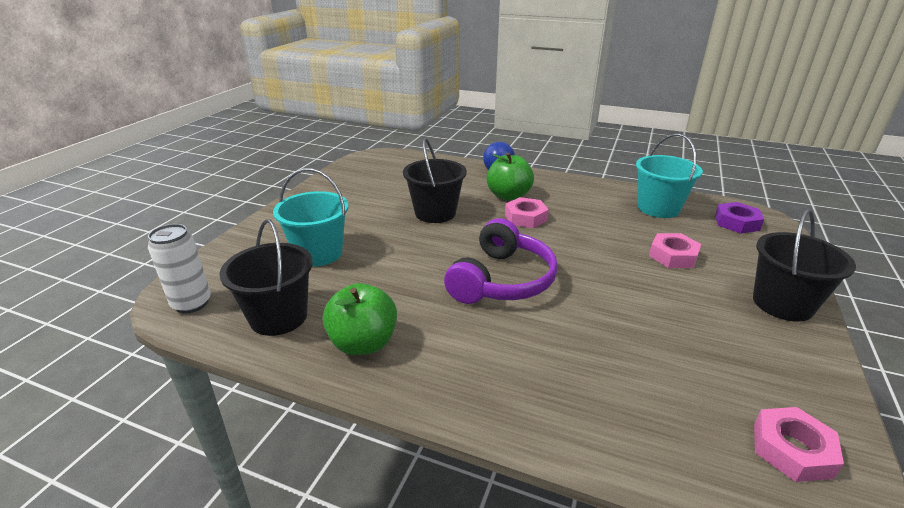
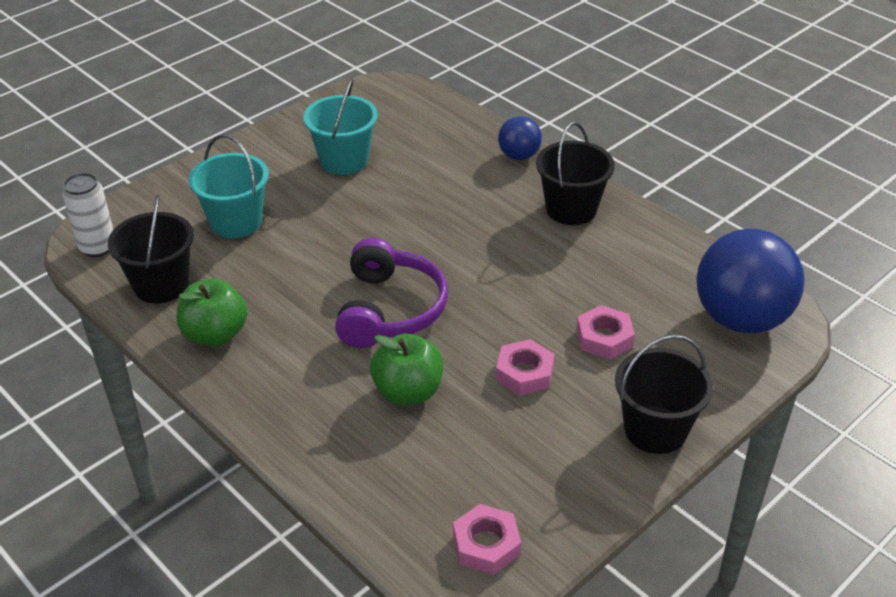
camera: 25 degrees right, 10 degrees up
(435, 213) = (391, 201): black bucket -> black bucket (571, 209)
(502, 280) = (390, 309): purple headphones -> purple headphones turned 45 degrees counterclockwise
(508, 196) = (497, 198): green apple -> green apple (408, 391)
(525, 217) = (488, 236): pink nut -> pink nut (524, 373)
(658, 208) = (665, 269): turquoise bucket -> turquoise bucket (344, 160)
(736, 222) = (741, 318): purple nut -> blue ball

